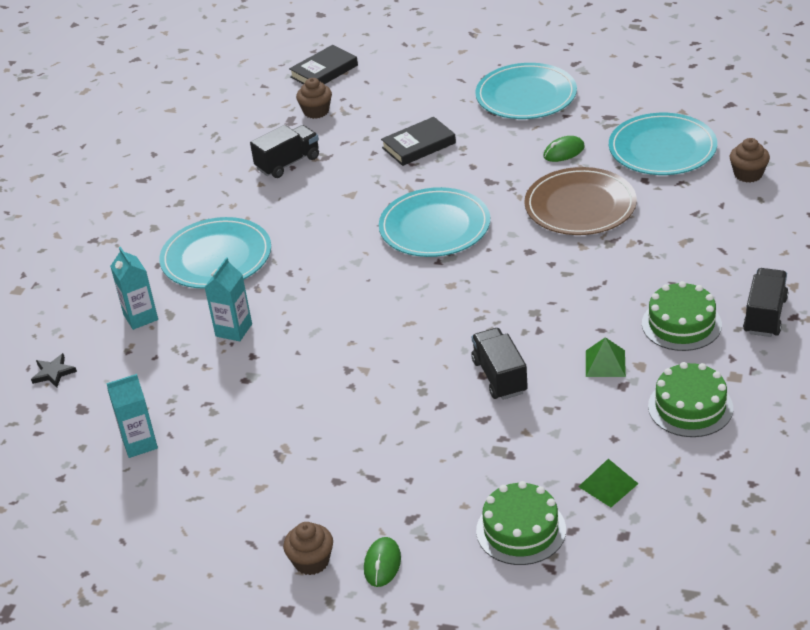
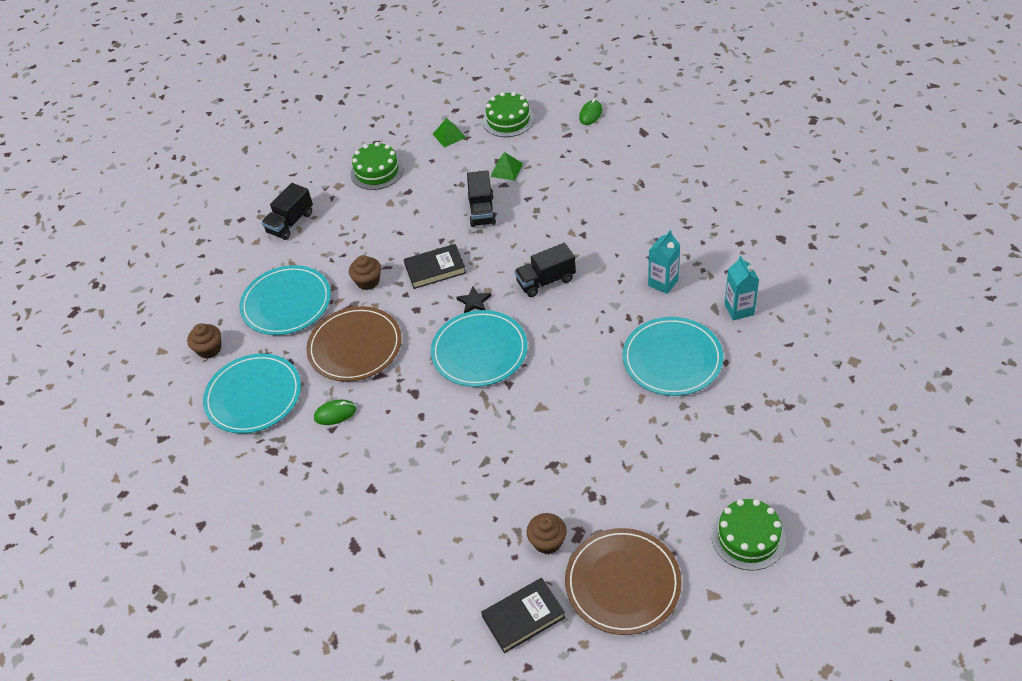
camera: 165 degrees left, 10 degrees up
(53, 373) = (807, 272): black star -> black star (474, 302)
(139, 443) = (736, 206): turquoise carton -> none
(246, 102) = (622, 583): none -> brown plate
(288, 163) = (591, 465): black truck -> black truck (546, 281)
(311, 561) = (630, 121): brown cupcake -> brown cupcake (368, 281)
(418, 145) = (459, 457): black book -> black book (435, 269)
(526, 95) = (329, 505): turquoise plate -> turquoise plate (286, 303)
(605, 363) = (410, 208): green pyramid -> green pyramid (506, 170)
(681, 324) = (346, 227): green cake -> green cake (748, 537)

